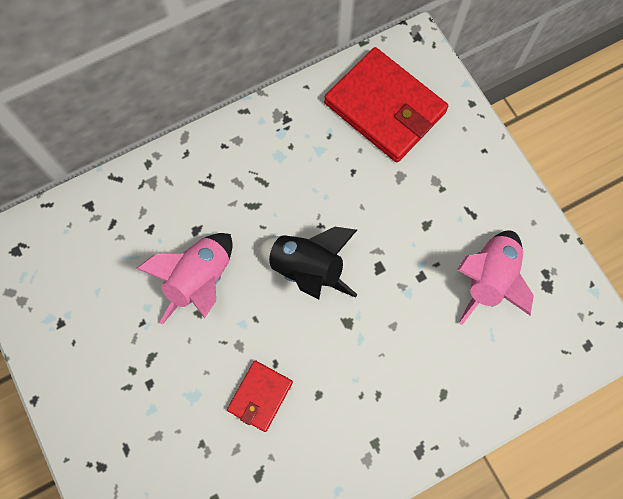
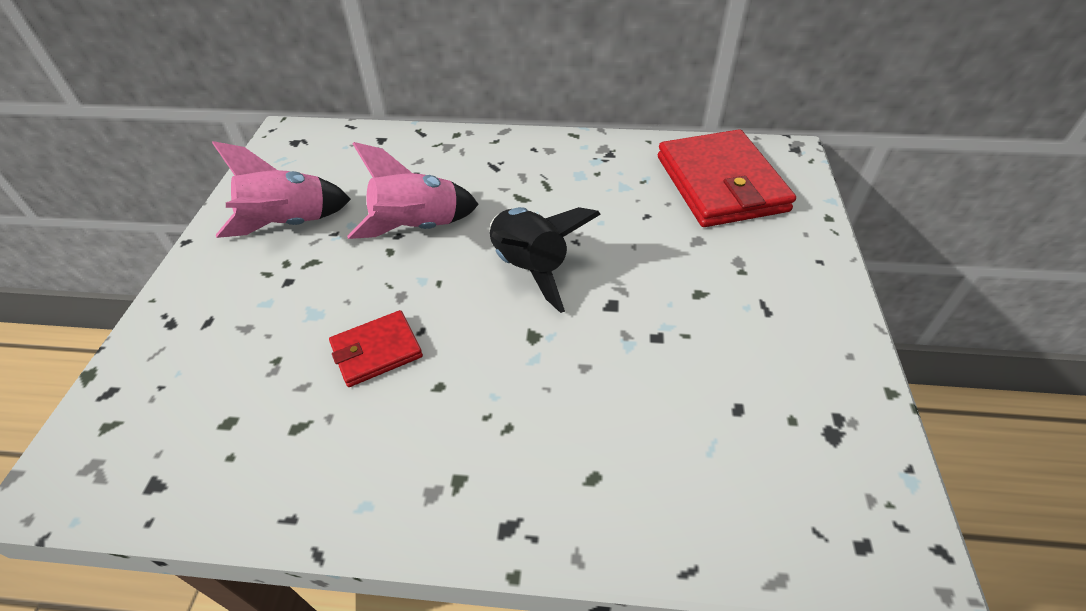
camera: 35 degrees right, 25 degrees down
(488, 279) = (747, 383): pink rocket -> pink rocket (289, 224)

